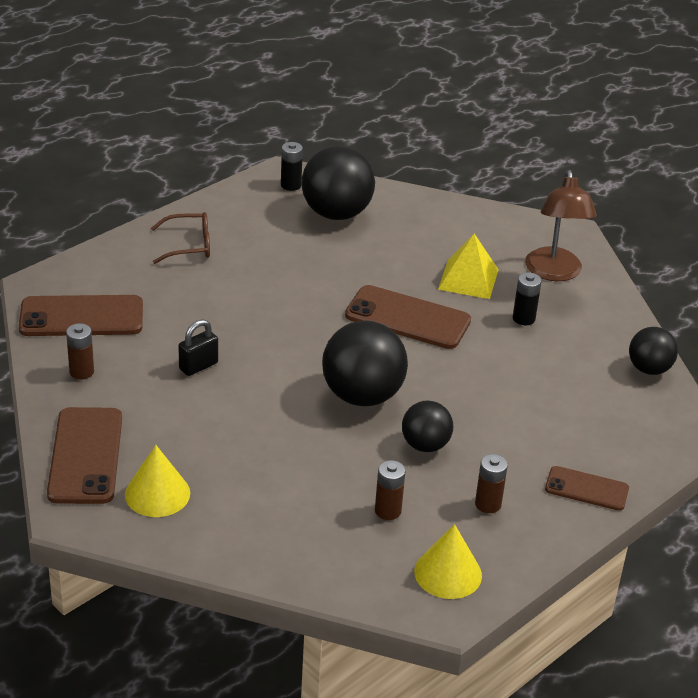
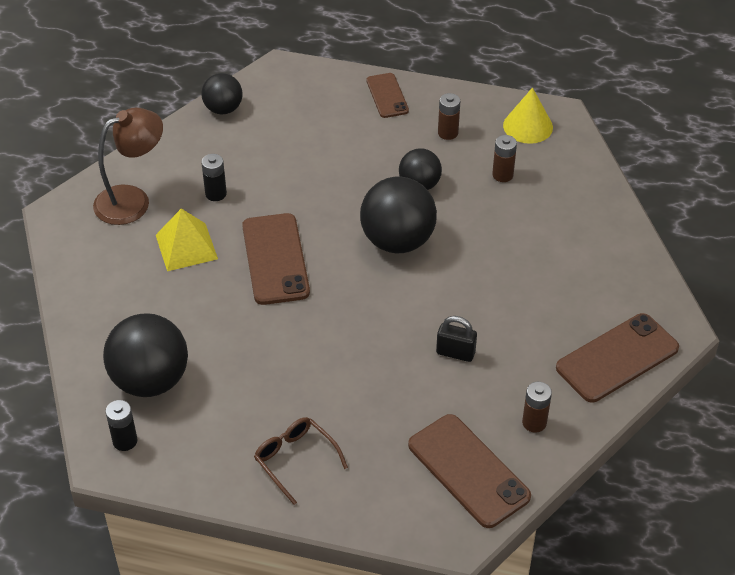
camera: 120 degrees left, 10 degrees up
(157, 494) = (609, 295): yellow cone -> none

